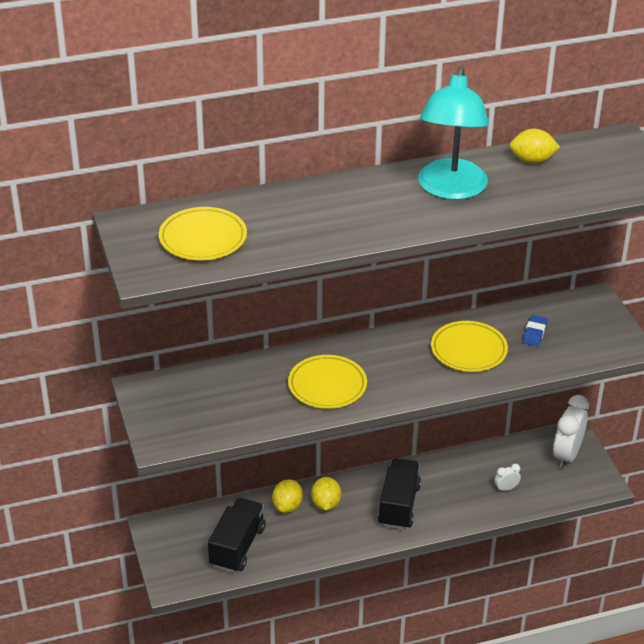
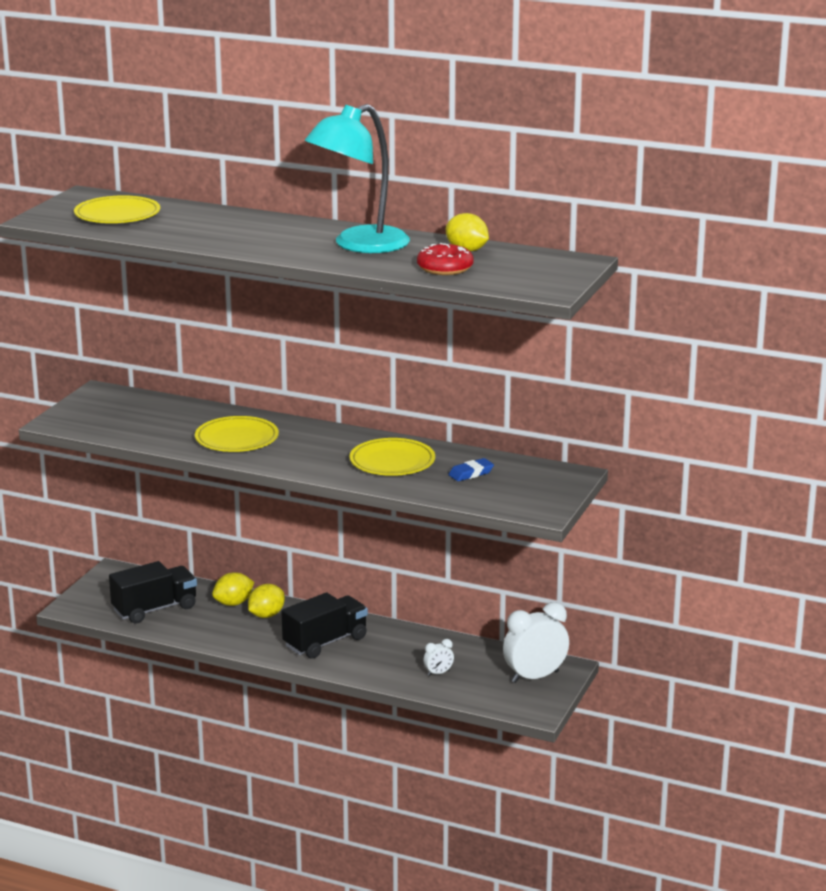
camera: 40 degrees right, 15 degrees down
(506, 488) = (438, 673): white clock -> white clock turned 135 degrees clockwise
(553, 189) = (445, 268): none -> red donut

